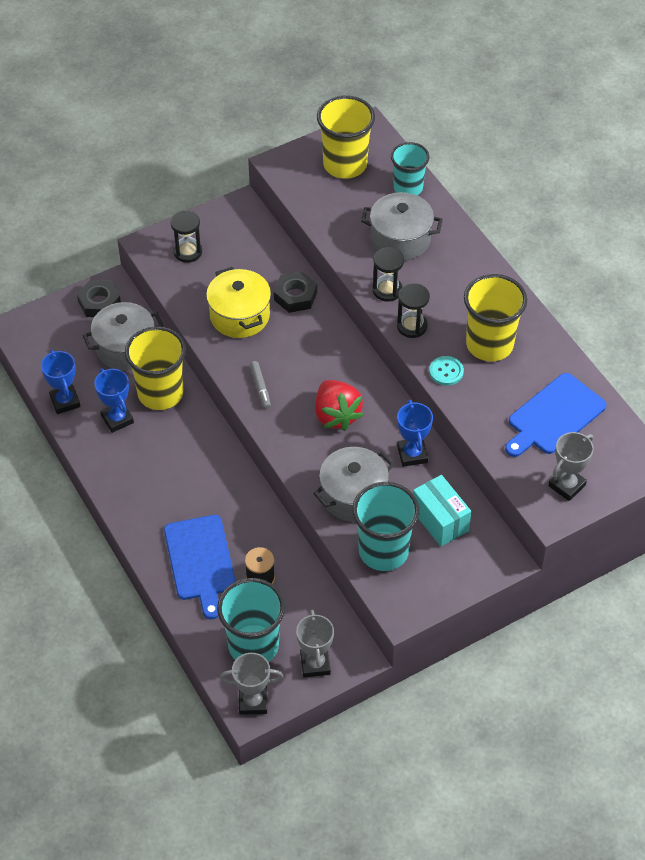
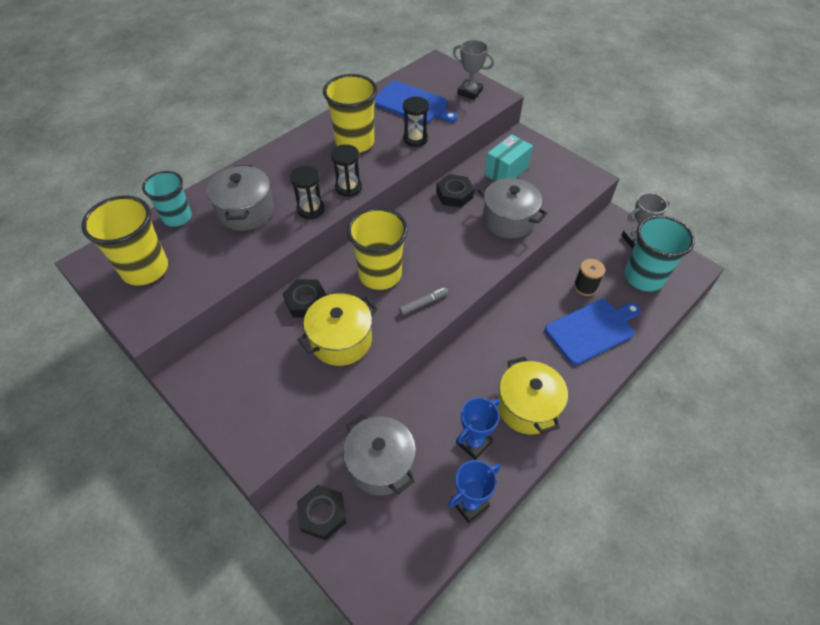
camera: 105 degrees left, 0 degrees up
(135, 472) = (527, 407): none -> yellow pot
(160, 393) = (429, 412): yellow cup -> yellow cup (380, 274)
(188, 252) = (260, 411): black hourglass -> black hourglass (415, 139)
(253, 701) = (687, 267): grey trophy -> none
(336, 415) = (434, 245): red strawberry -> none
(383, 551) = (548, 195): turquoise cup -> none
(412, 454) = (454, 195): blue trophy -> black nut
(446, 371) = (390, 161): turquoise button -> none

